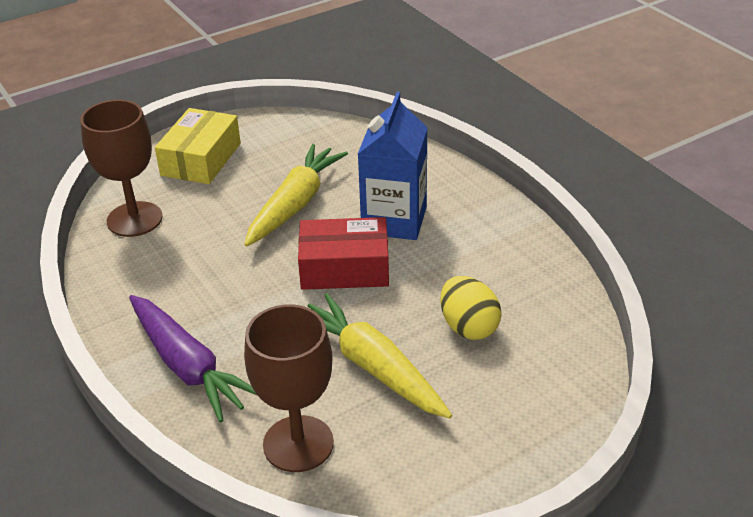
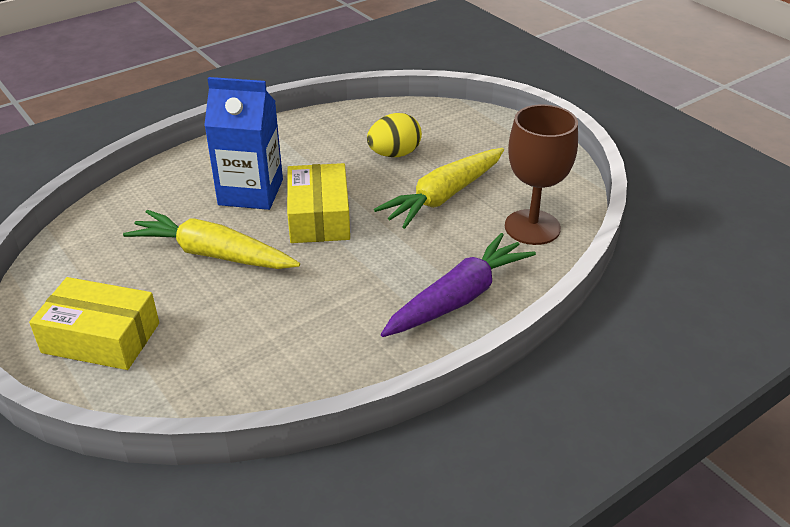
camera: 95 degrees left, 0 degrees up
(134, 219) = (219, 378): brown goblet -> none
(344, 267) = (319, 217): red box -> yellow box

